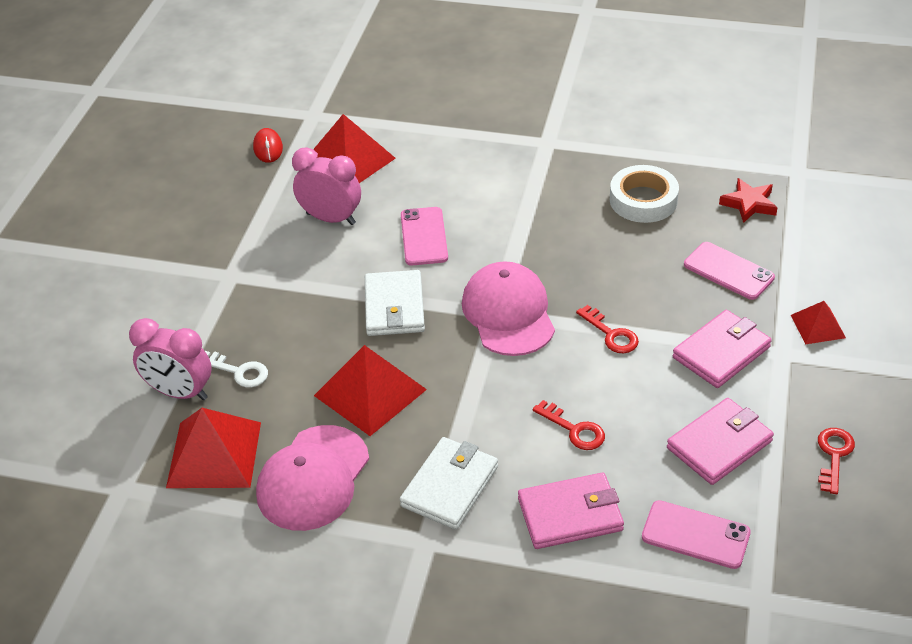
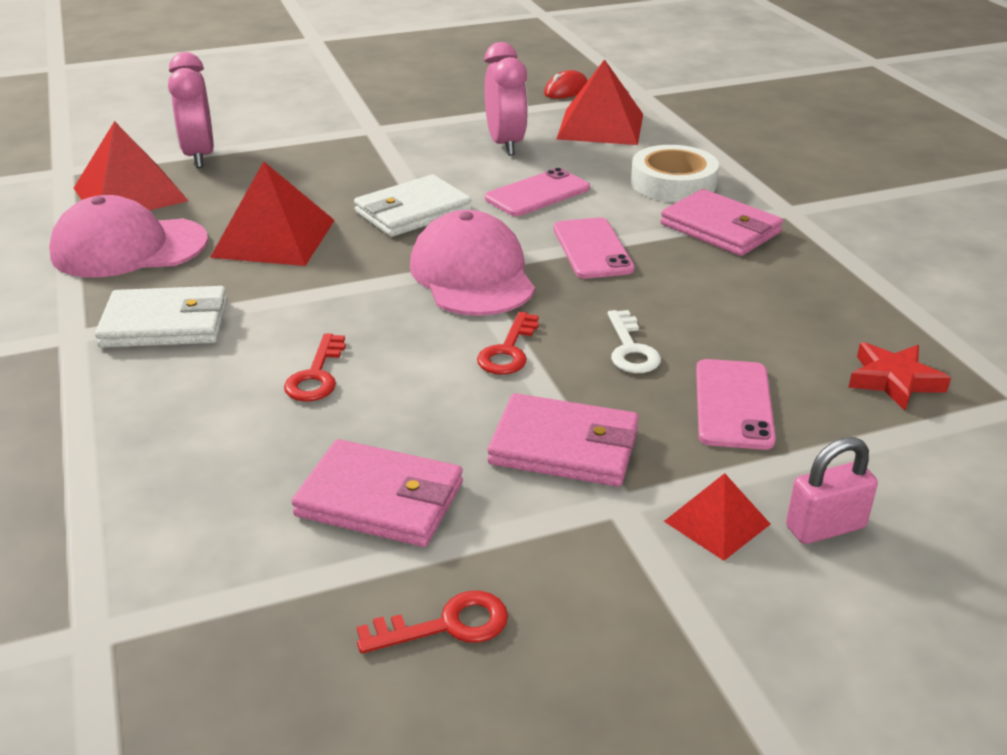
camera: 55 degrees right, 10 degrees down
(239, 371) = (248, 171): white key -> white key (631, 349)
(508, 313) = (472, 274): pink cap -> pink cap turned 60 degrees counterclockwise
(570, 514) = (168, 416): pink wallet -> pink wallet (720, 228)
(643, 200) = (781, 299): white tape -> white tape (673, 183)
(695, 535) = (189, 530): pink phone -> pink phone (592, 249)
(844, 292) = (825, 527): none -> pink padlock

